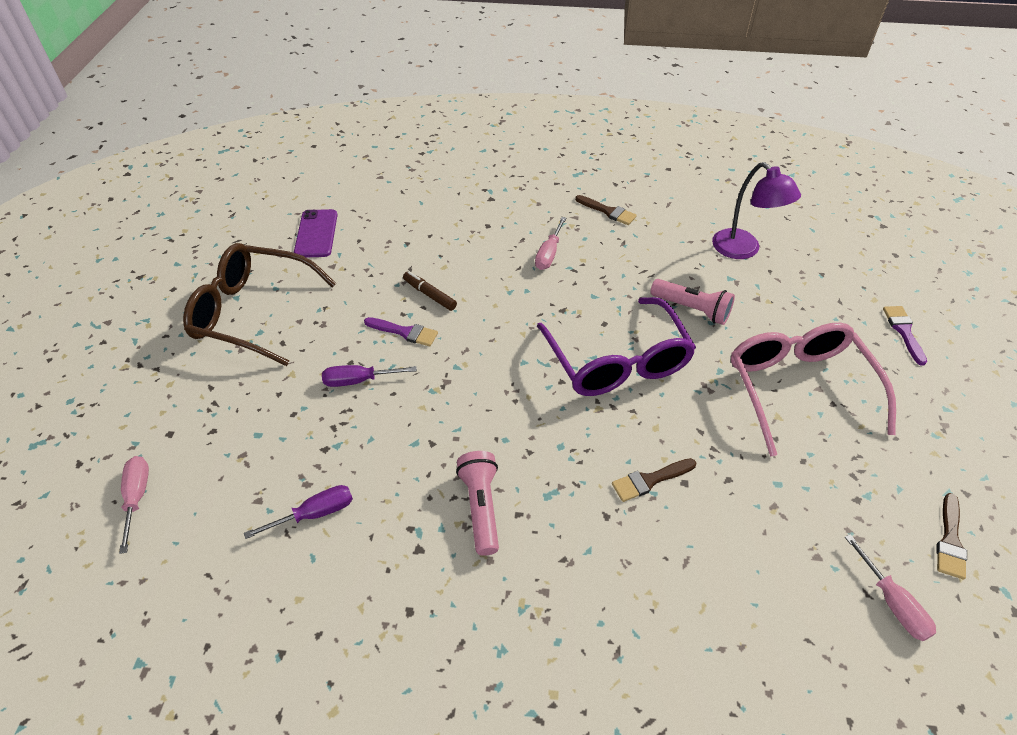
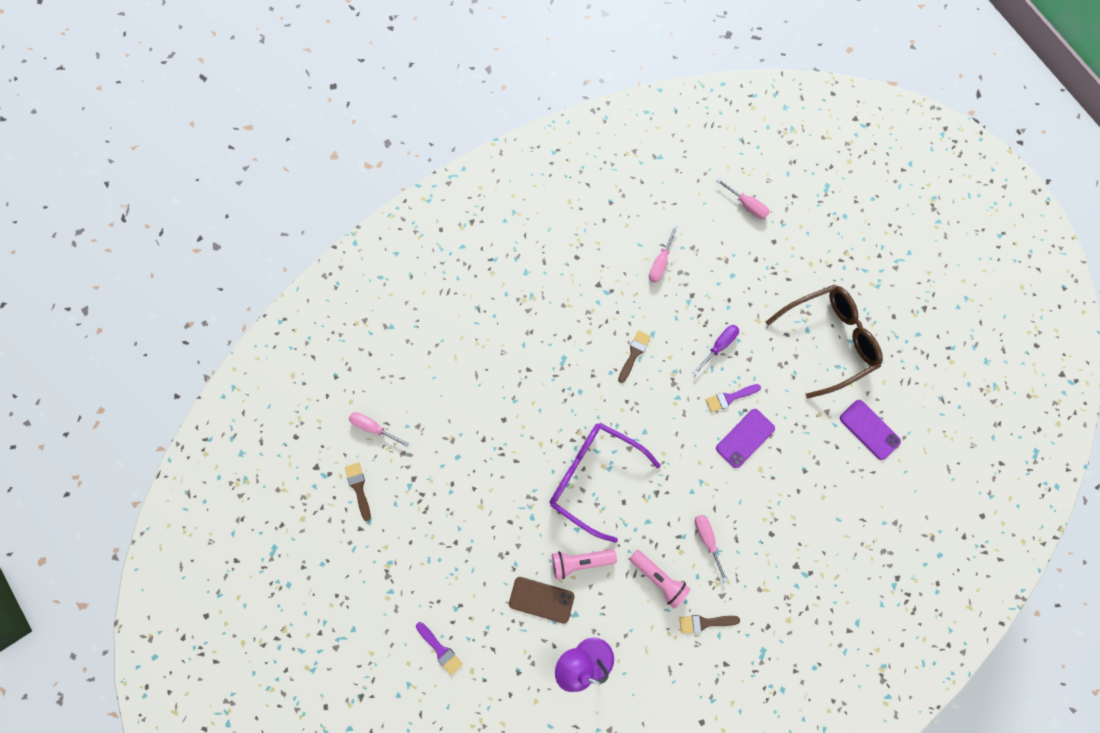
camera: 140 degrees right, 30 degrees up
(314, 514) = (660, 262): purple screwdriver -> pink screwdriver
(429, 295) = (745, 438): brown marker -> purple phone
(481, 507) = (589, 326): pink flashlight -> pink flashlight (658, 577)
(650, 480) = (521, 407): brown brush -> brown brush (634, 354)
(758, 306) = (541, 599): none -> brown phone
(798, 389) = (480, 539): pink glasses -> none

